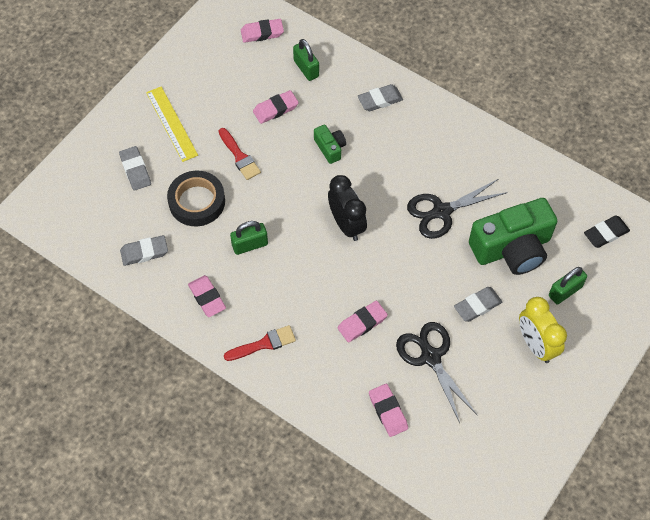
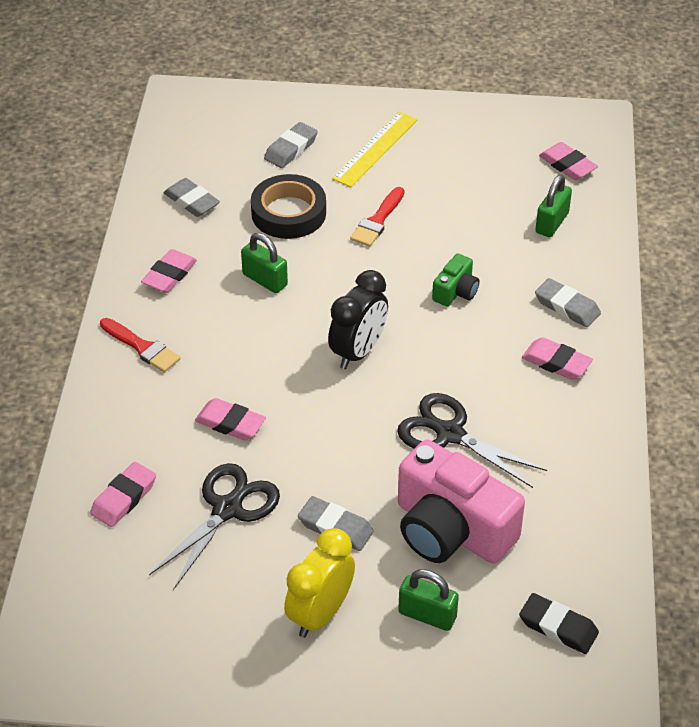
camera: 60 degrees right, 15 degrees down
(275, 109) = (469, 222): pink eraser -> pink eraser (556, 362)
(512, 248) = (451, 529): green camera -> pink camera

